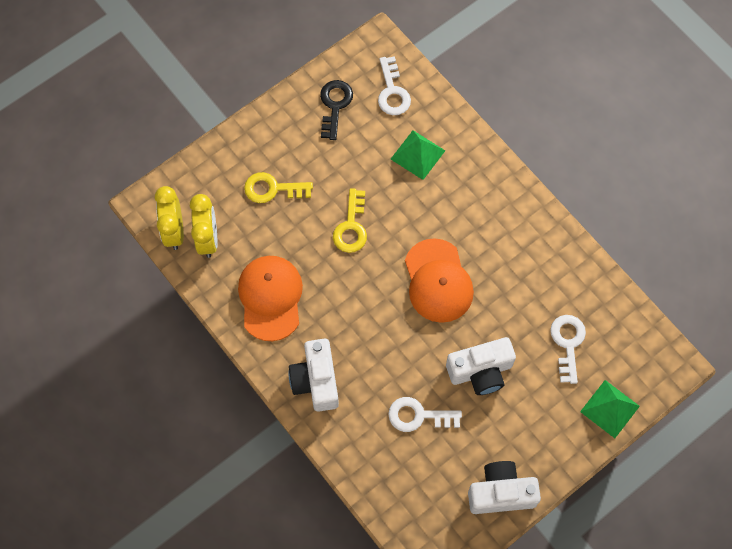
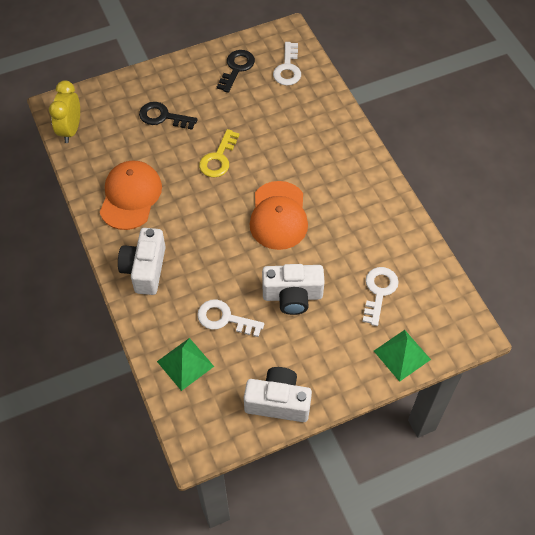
camera: 15 degrees right, 10 degrees down
(208, 239) = (96, 141): yellow clock -> none
(272, 189) = (163, 117): yellow key -> black key
(417, 154) = (293, 117): green pyramid -> green pyramid (185, 364)

